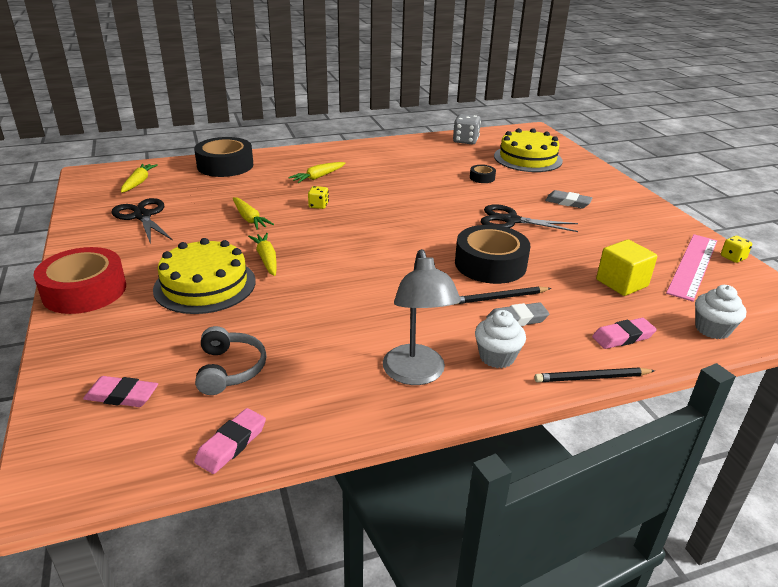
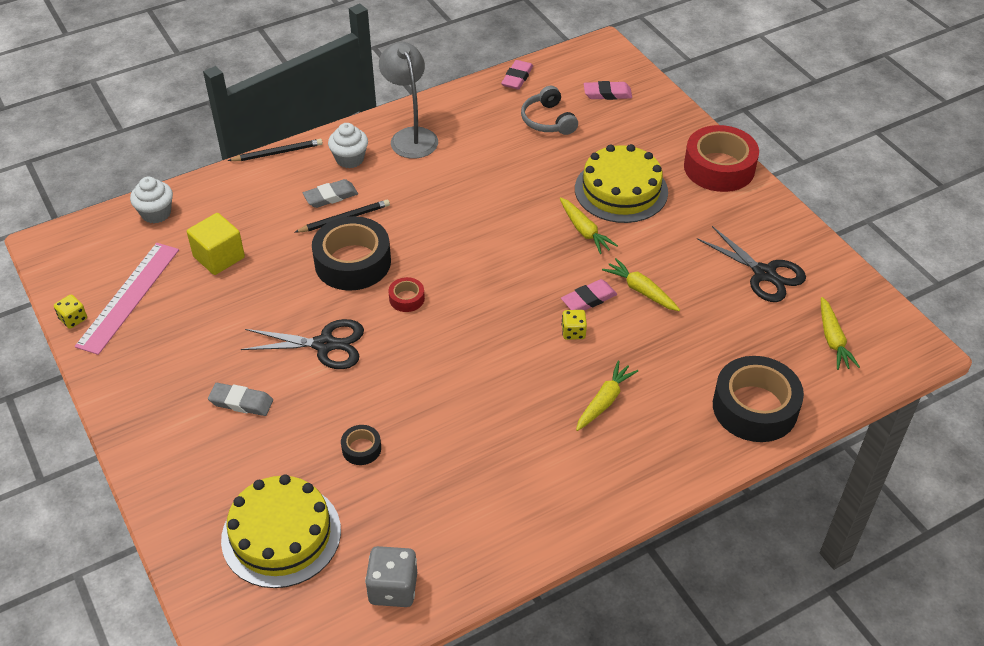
camera: 170 degrees right, 15 degrees up
(443, 236) = (406, 298): none -> red tape
(623, 337) = (240, 193): pink eraser -> pink eraser (588, 299)

